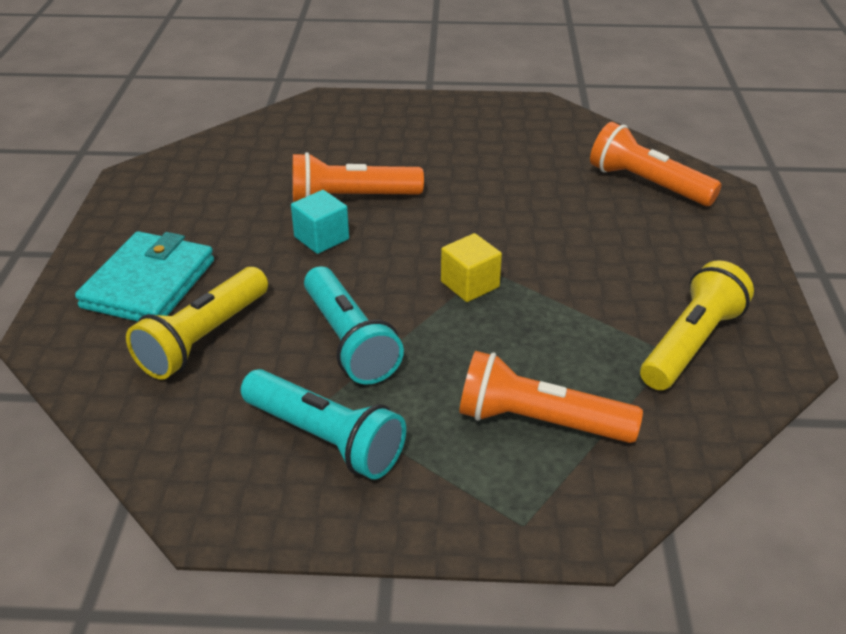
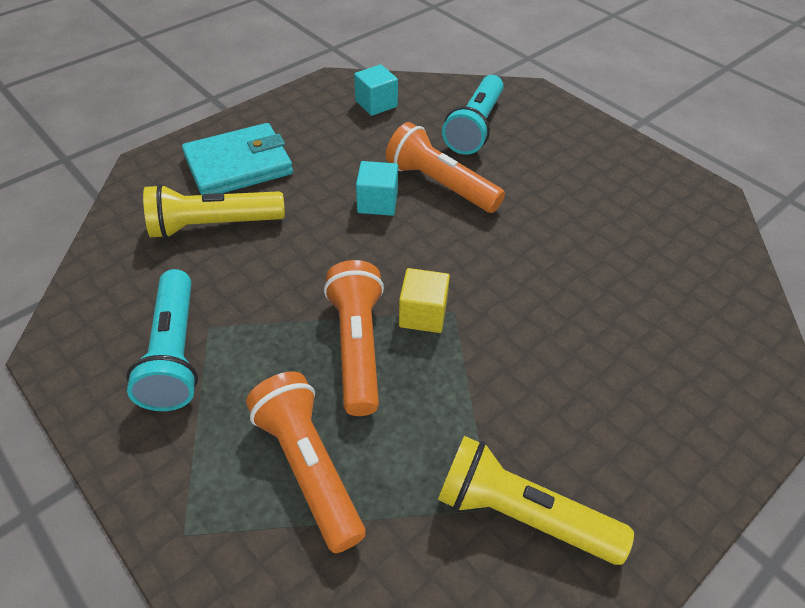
camera: 45 degrees right, 10 degrees up
(204, 172) = (376, 104): none -> turquoise cube
(349, 341) = (285, 294): turquoise flashlight -> turquoise flashlight (475, 127)
(647, 184) = (708, 335): orange flashlight -> orange flashlight (357, 346)
(690, 343) = (521, 514): yellow flashlight -> yellow flashlight turned 150 degrees counterclockwise

